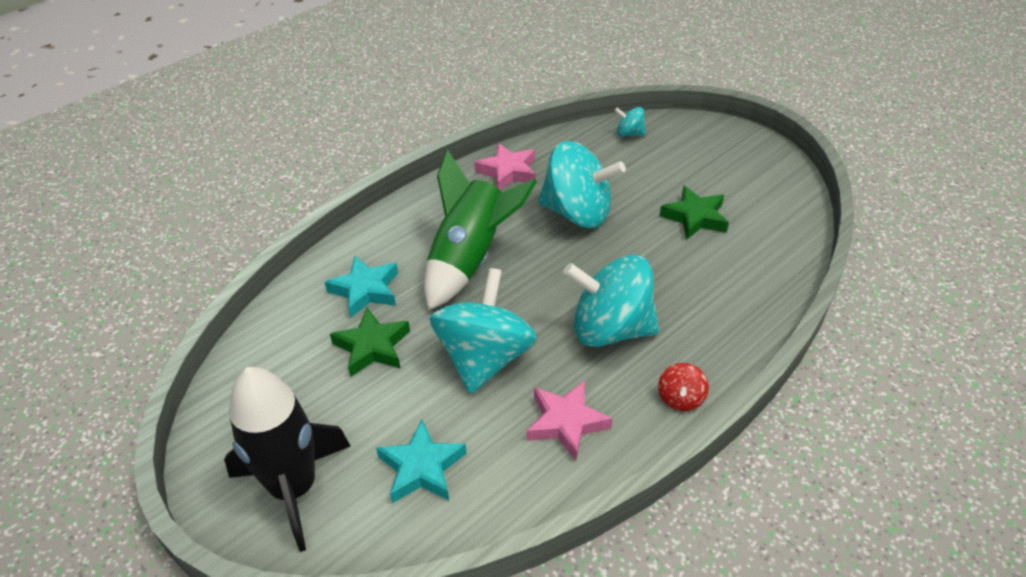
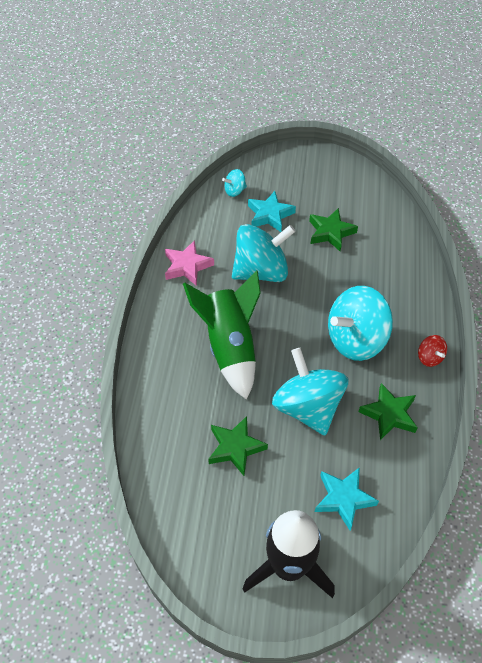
camera: 40 degrees left, 10 degrees up
(365, 290) = (188, 413): turquoise star -> turquoise star (270, 215)
(566, 423) = (389, 414): pink star -> green star

